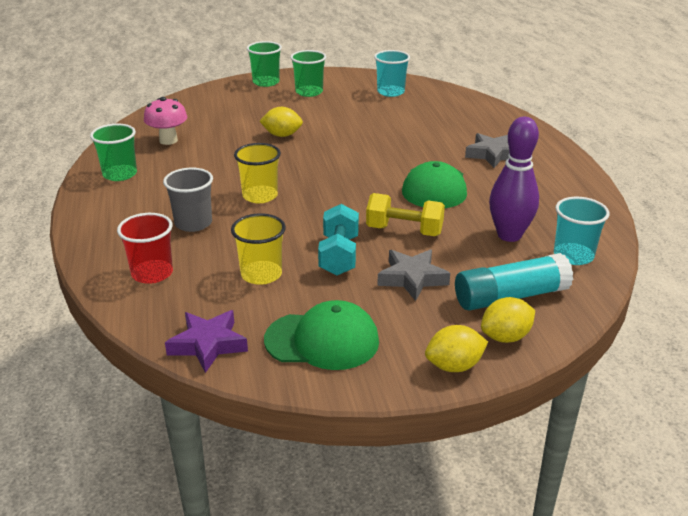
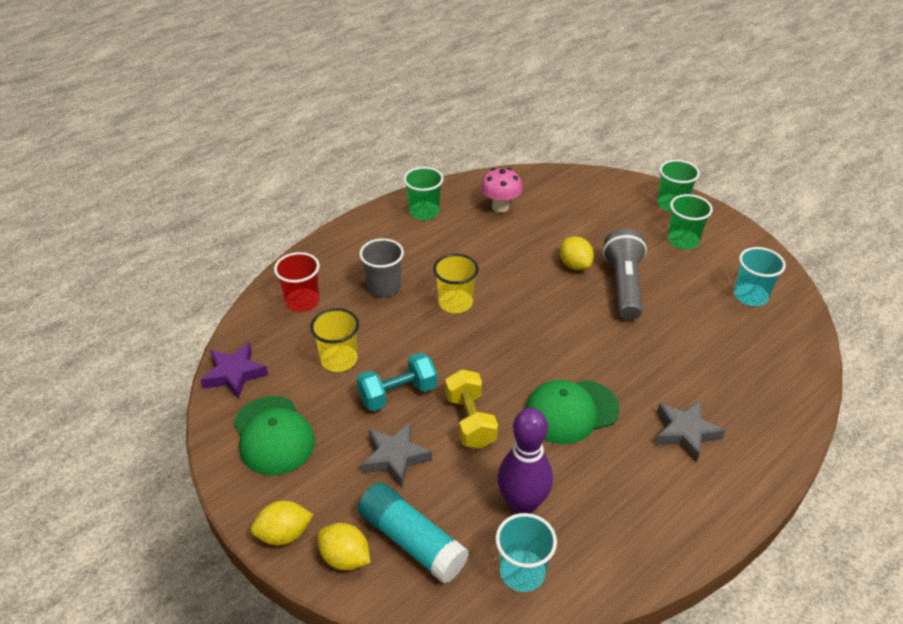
camera: 60 degrees right, 10 degrees up
(328, 126) = (624, 286): none -> grey flashlight
(454, 366) = (284, 534): yellow lemon -> yellow lemon turned 60 degrees counterclockwise

